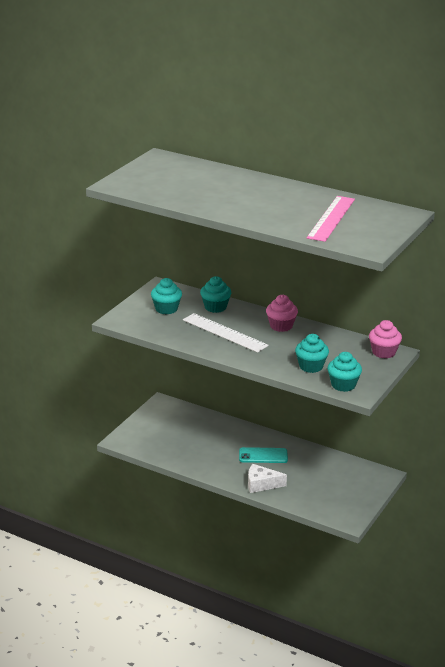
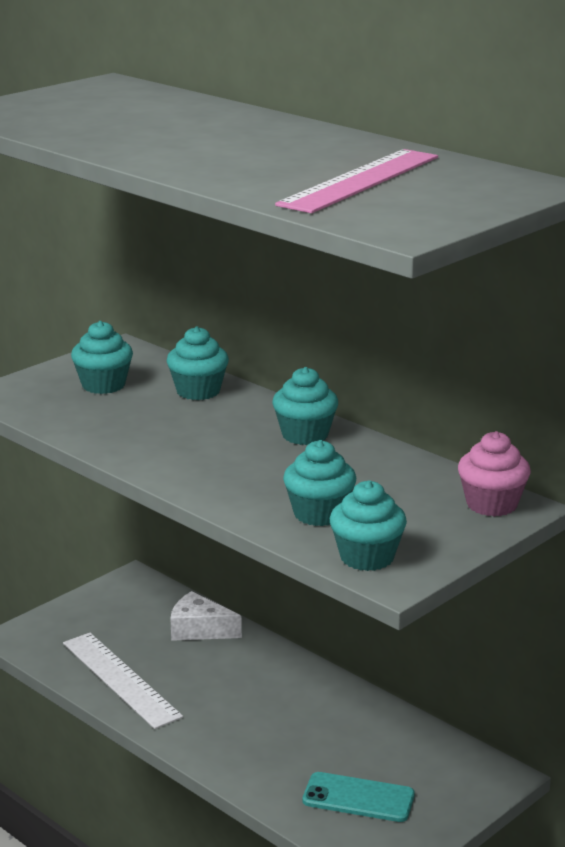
camera: 15 degrees right, 5 degrees down
(224, 333) = (185, 435): white ruler -> white ruler (120, 679)
(261, 484) = (237, 758): white cheese -> white cheese (199, 629)
(263, 456) = (269, 701): turquoise phone -> turquoise phone (358, 798)
(281, 326) = (305, 435): pink cupcake -> turquoise cupcake

